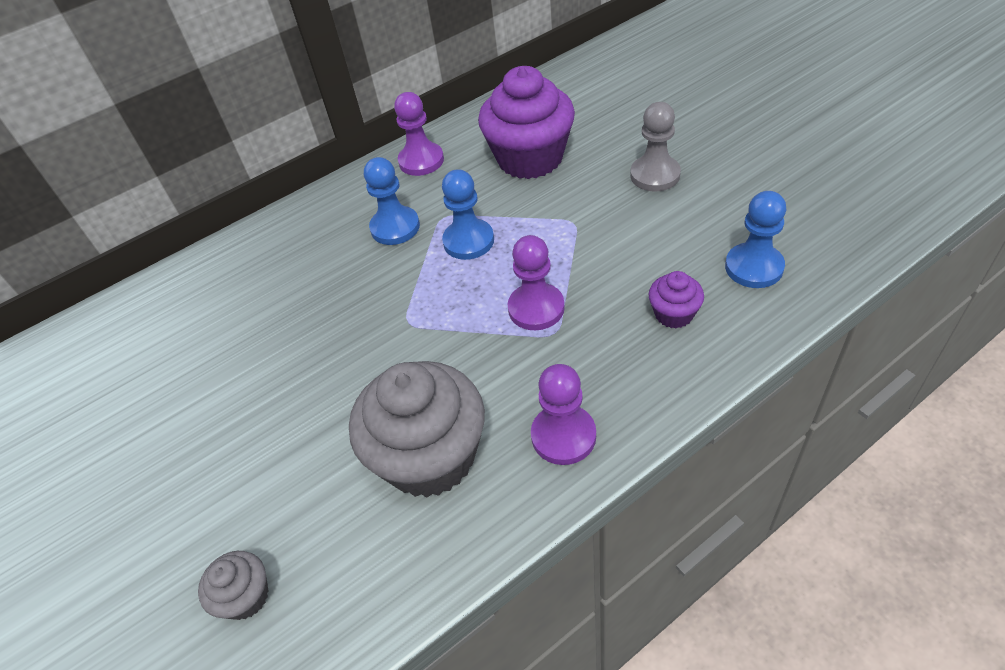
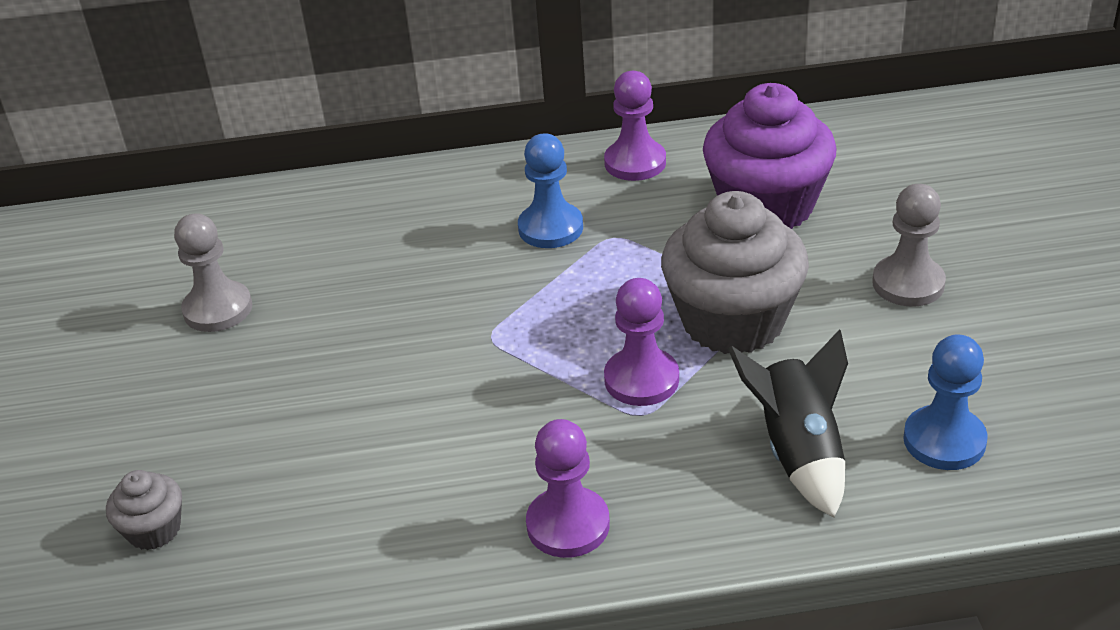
camera: 25 degrees right, 10 degrees down
(177, 390) = (218, 309): none -> grey pawn
(430, 456) = (414, 482): grey cupcake -> grey cupcake (733, 321)
(468, 241) = (621, 275): blue pawn -> none
(674, 314) = (798, 452): purple cupcake -> black rocket

